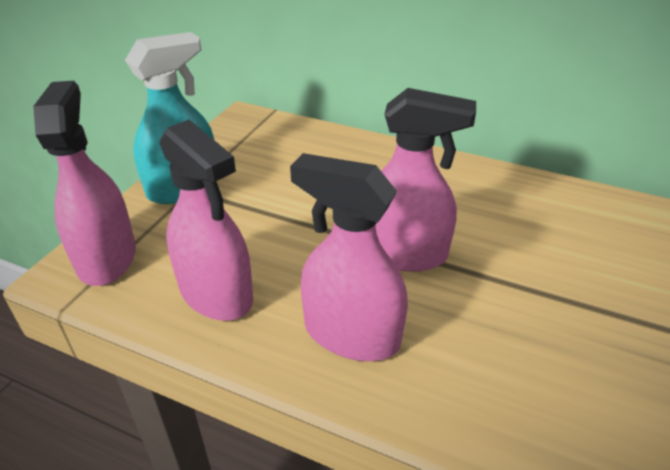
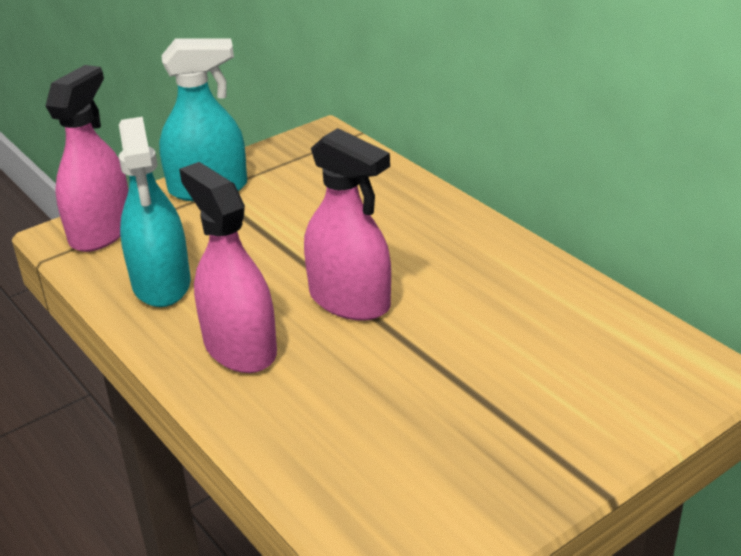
camera: 30 degrees right, 5 degrees down
(216, 293) = (161, 284): pink spray bottle -> turquoise spray bottle

